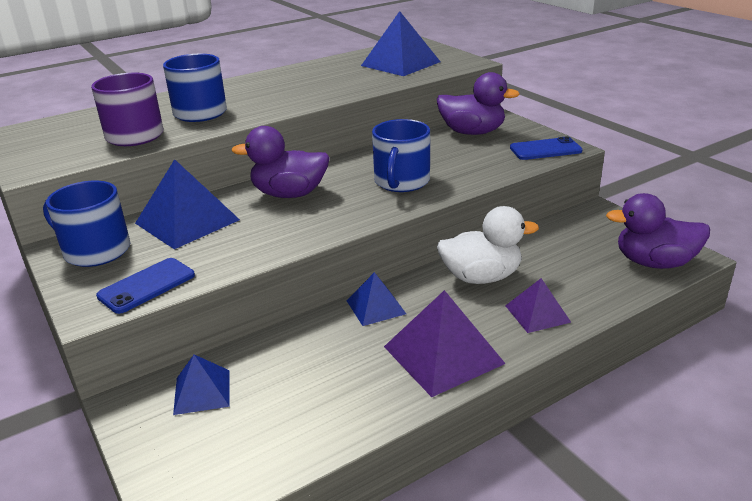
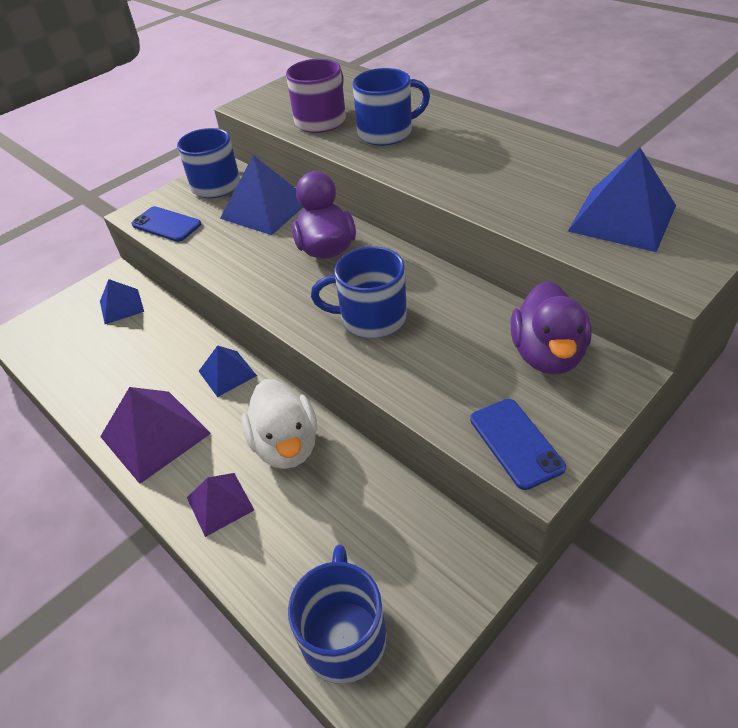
camera: 80 degrees right, 15 degrees up
(654, 263) = (344, 635): purple duck -> blue mug

